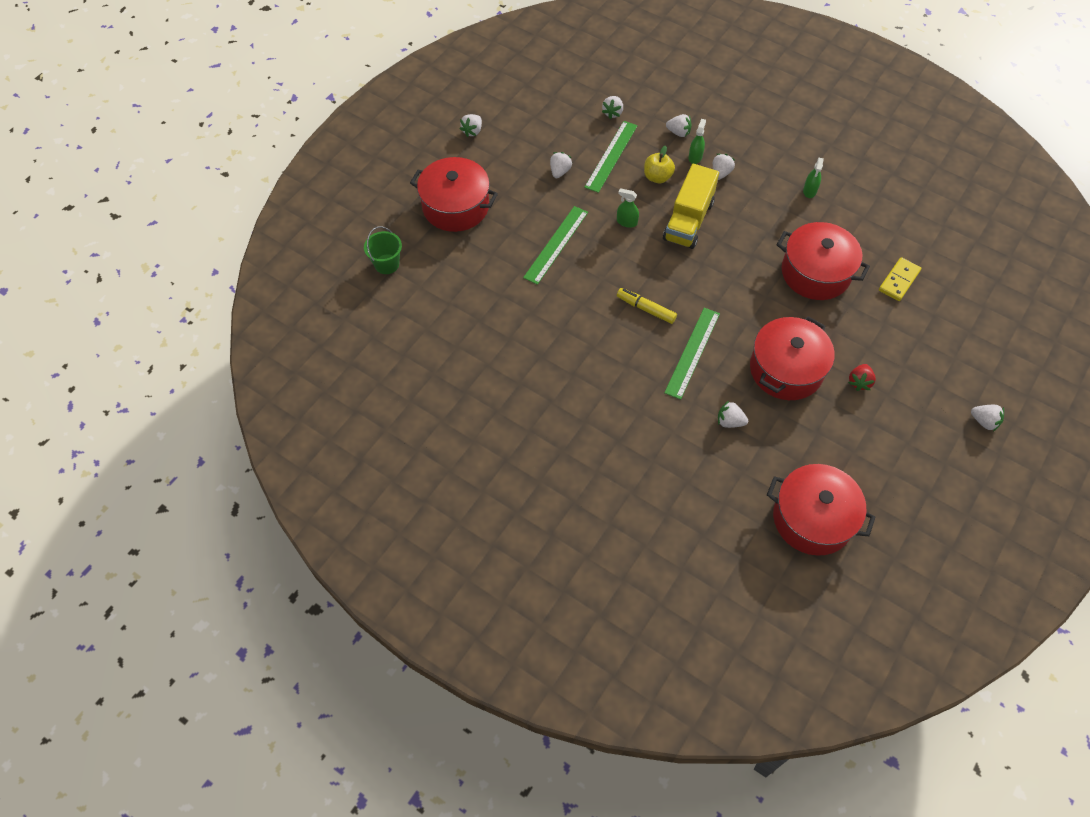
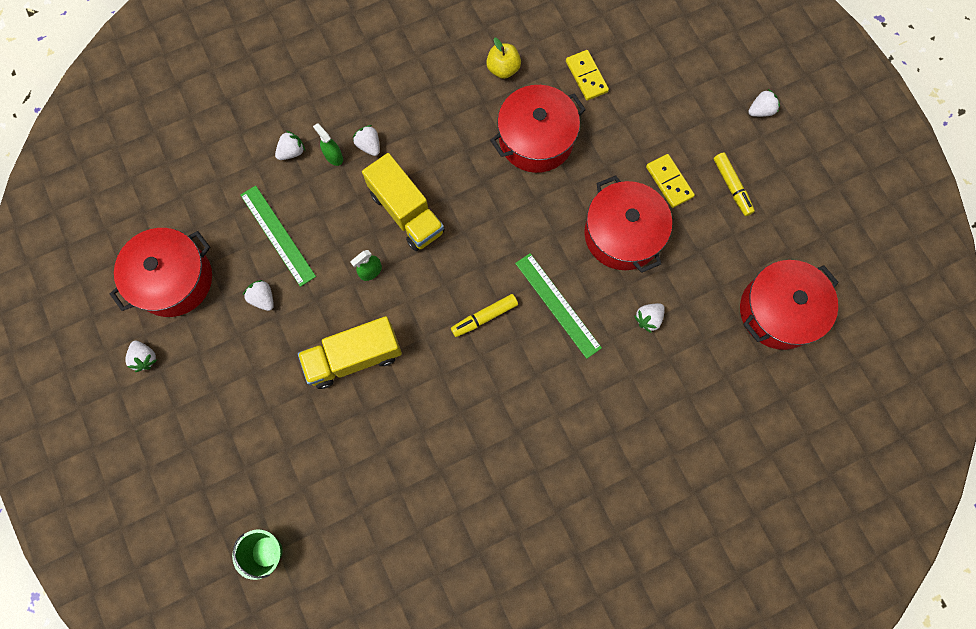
camera: 60 degrees left, 15 degrees up
(455, 206) = (237, 434): red pot -> red pot (174, 280)
(556, 244) = (354, 357): green ruler -> yellow truck
(612, 113) = (222, 199): white strawberry -> none
(657, 177) = (334, 207): yellow apple -> yellow apple (503, 69)
(809, 191) = (442, 81): green spray bottle -> none
(859, 382) = (669, 182): red strawberry -> yellow domino
(895, 431) = (731, 186): none -> yellow marker

